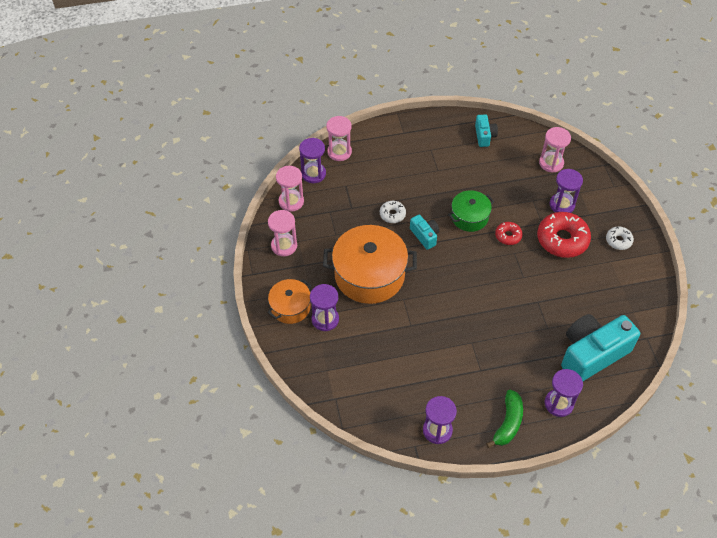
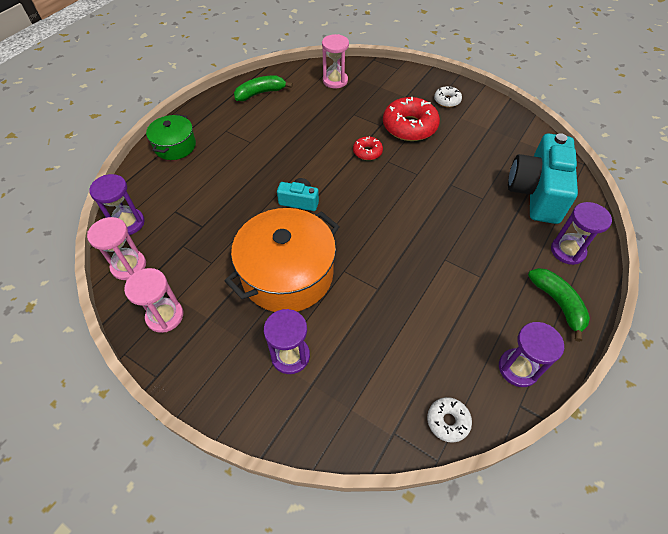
camera: 45 degrees left, 0 degrees up
(290, 307) = (239, 376): orange pot -> none
(339, 152) = (137, 186): pink hourglass -> none
(392, 214) = (249, 204): white donut -> white donut (448, 421)
(469, 217) = (320, 159): green pot -> green pot (175, 146)
(484, 136) = (260, 93): turquoise camera -> green banana
(562, 205) = (378, 103): purple hourglass -> none

